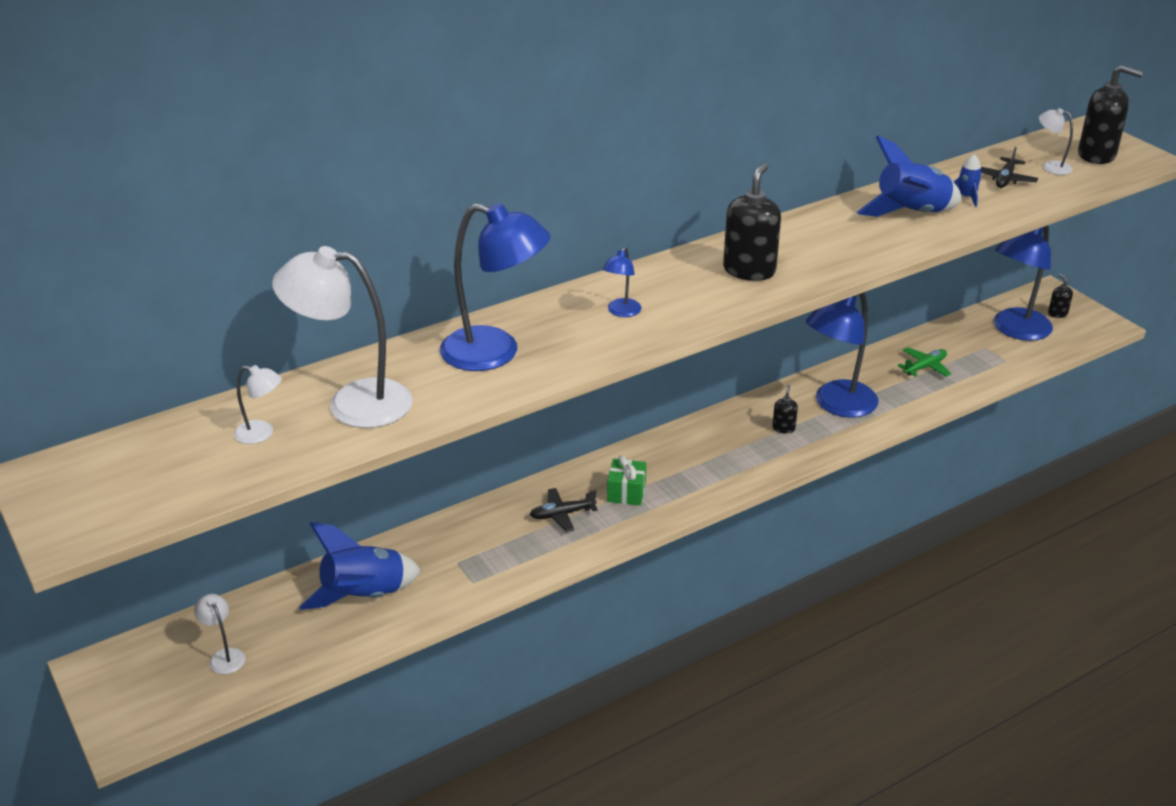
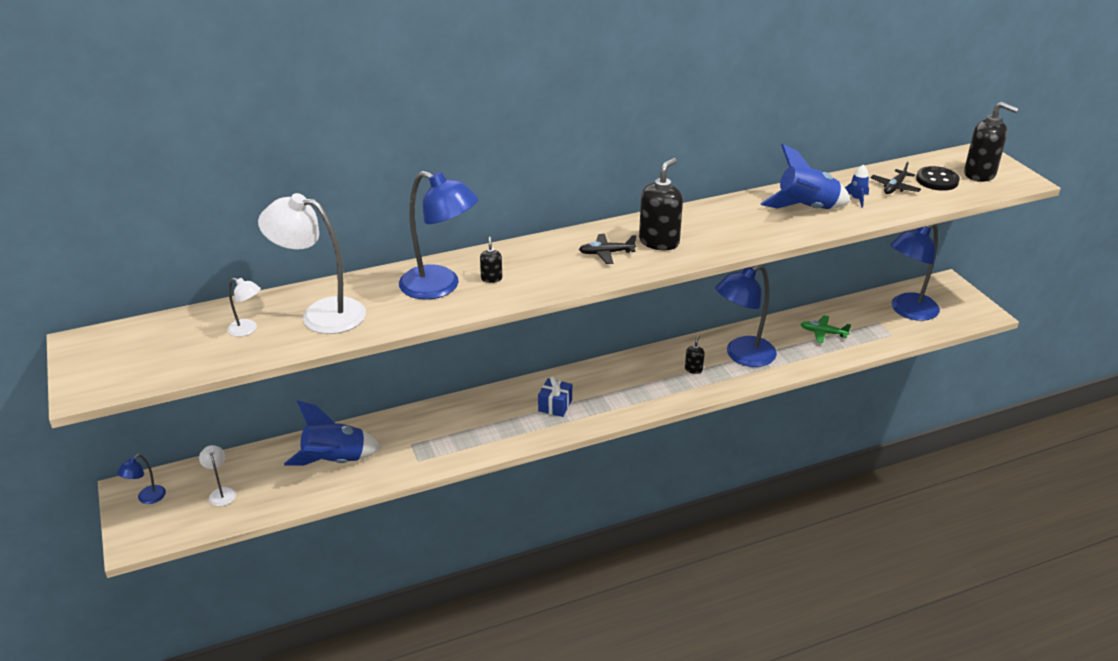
camera: 10 degrees right, 0 degrees up
(562, 514) = (501, 417): black plane -> black plane (606, 253)
(621, 312) = (547, 265): blue lamp -> blue lamp (147, 498)
(626, 492) = (555, 405): green gift -> blue gift
(925, 367) = (823, 333): green plane -> green plane turned 135 degrees counterclockwise
(1050, 167) = (937, 180): white lamp -> black button
(1057, 314) = (947, 301): black soap dispenser -> black soap dispenser (491, 278)

